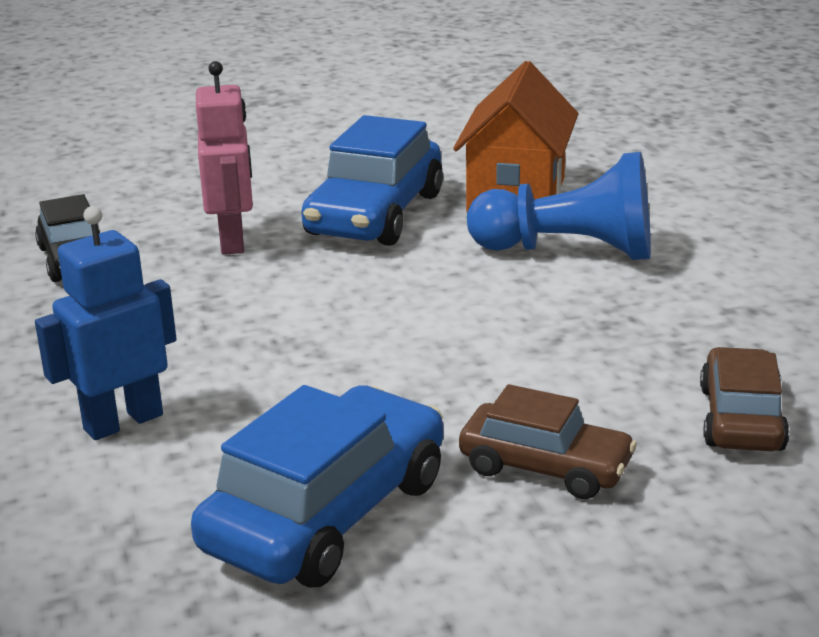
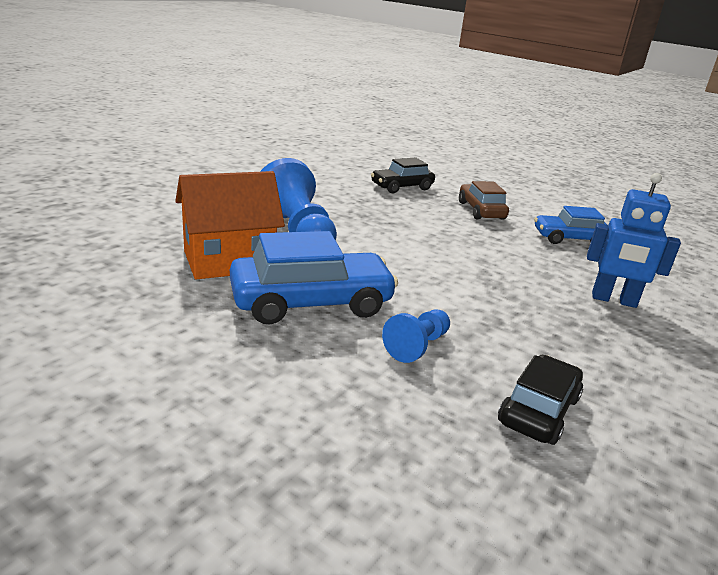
camera: 130 degrees left, 0 degrees up
(233, 241) = (417, 346): pink robot -> blue pawn
(326, 514) = (569, 239): blue car -> blue car, size x0.62
(741, 419) = (402, 187): brown car -> black car

